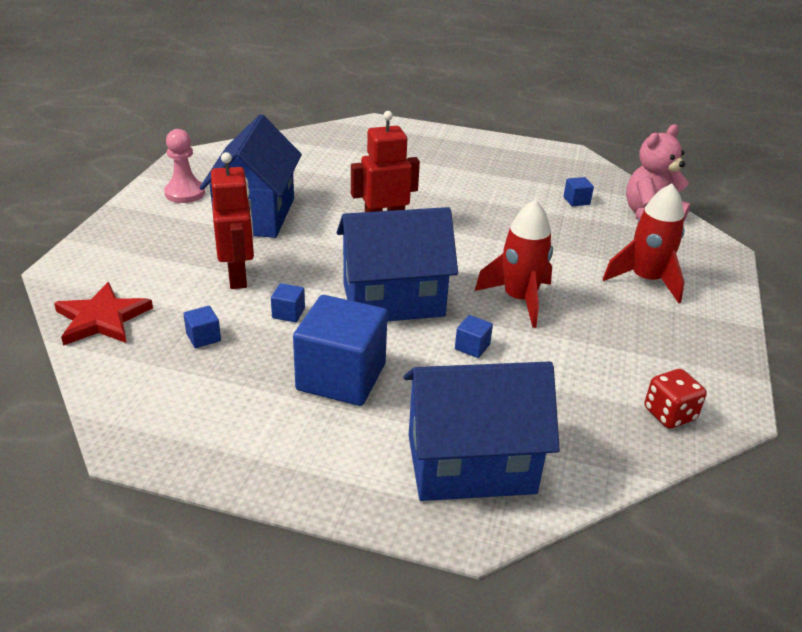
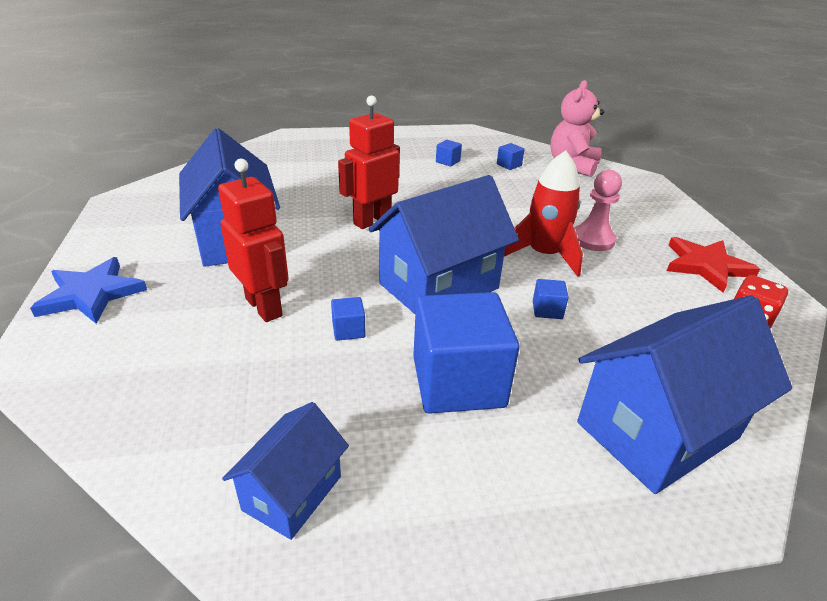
camera: 25 degrees left, 0 degrees up
(102, 319) = (128, 406): red star -> red star (706, 266)
(123, 233) = (91, 294): none -> blue star
(167, 406) = (292, 493): none -> blue house
(185, 193) = (140, 235): pink pawn -> pink pawn (593, 239)
(203, 337) = (274, 387): blue cube -> blue cube (448, 161)
(646, 280) = (618, 214): red rocket -> none

